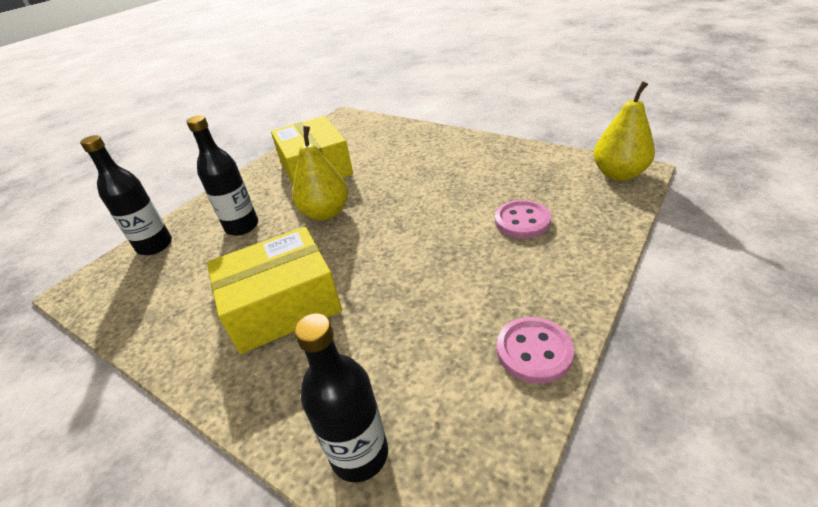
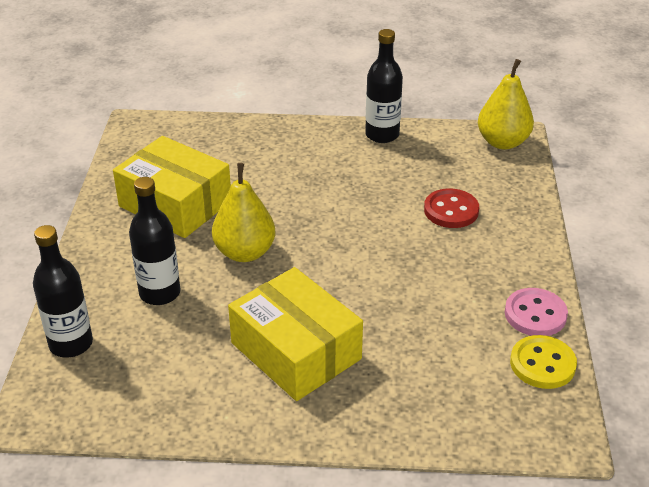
camera: 35 degrees left, 0 degrees up
(282, 305) = (296, 351): yellow box -> yellow box turned 75 degrees counterclockwise
(359, 454) = (468, 423): black bottle -> black bottle (382, 135)
(499, 416) = (542, 364): none -> yellow button
(522, 221) = (451, 210): pink button -> red button

